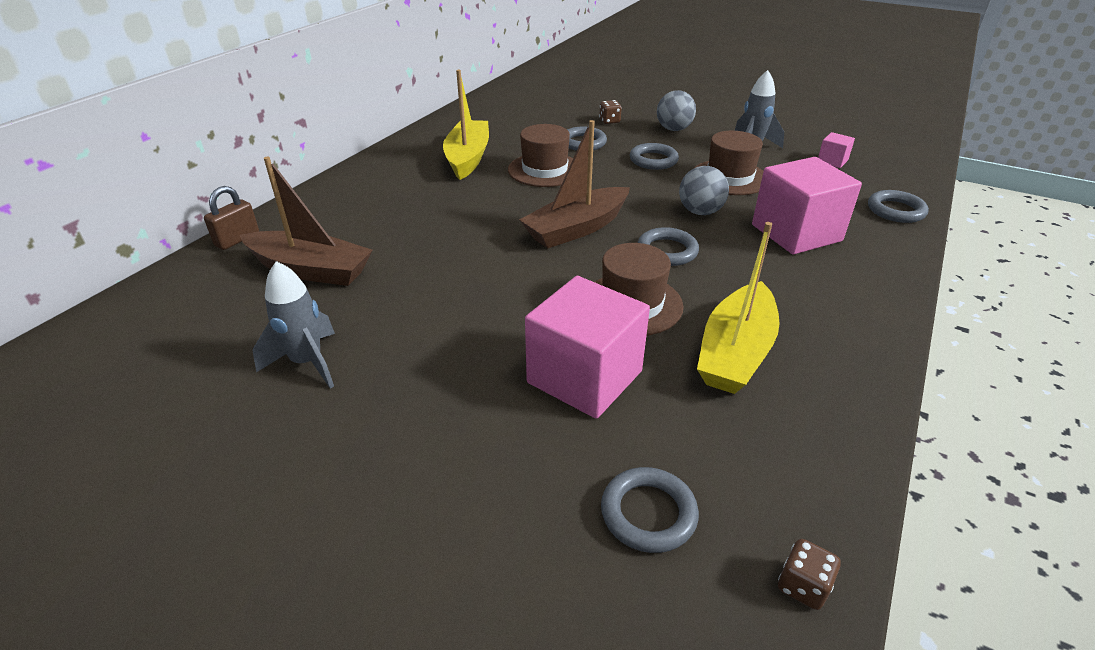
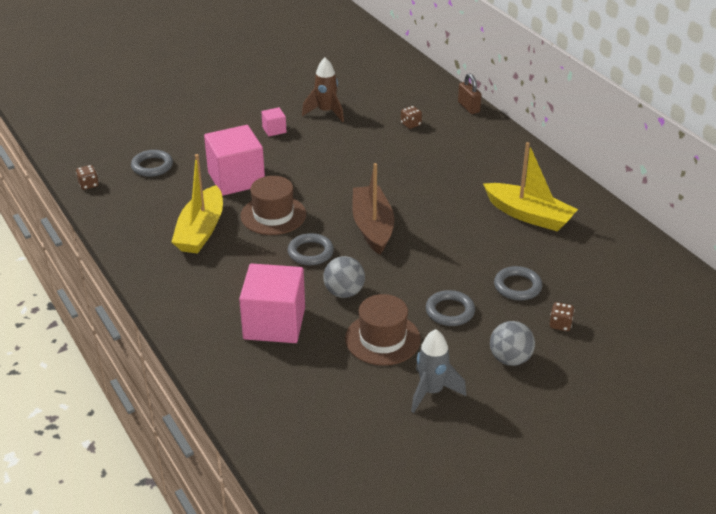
camera: 120 degrees right, 0 degrees up
(307, 363) = (326, 112): grey rocket -> brown rocket
(311, 270) = (410, 124): brown boat -> brown dice
(545, 170) = (476, 245): brown hat -> none
(735, 352) = (201, 230): yellow boat -> yellow boat turned 135 degrees counterclockwise
(832, 161) = (358, 428): pink cube -> pink cube (274, 130)
(895, 210) = (249, 402): grey ring -> none

